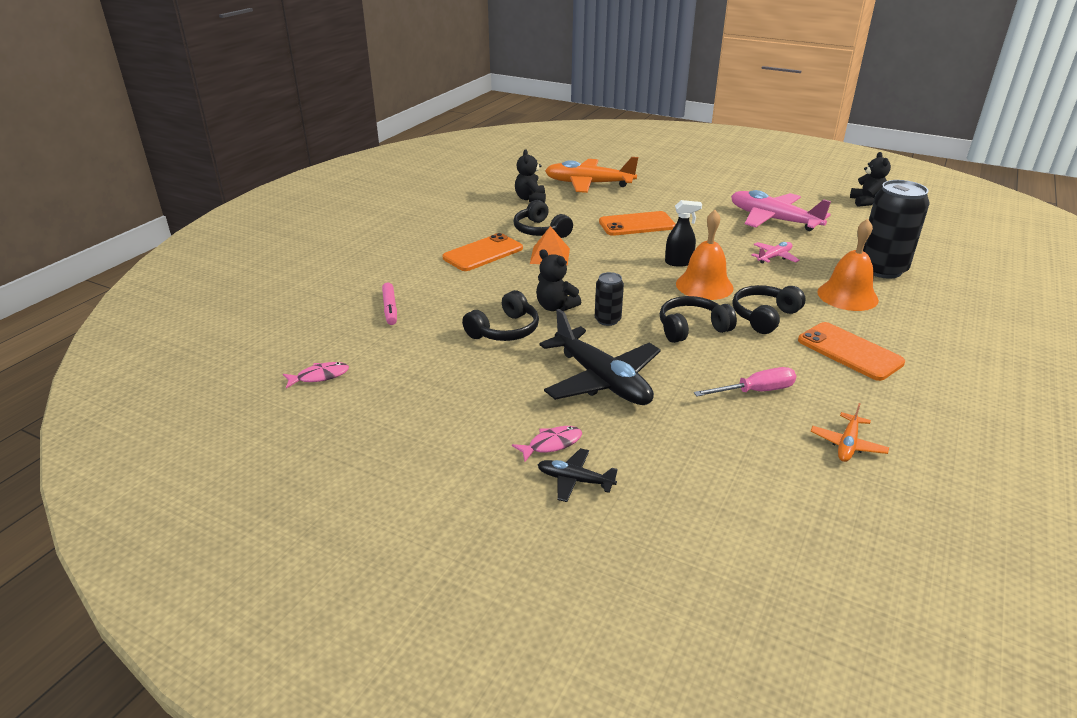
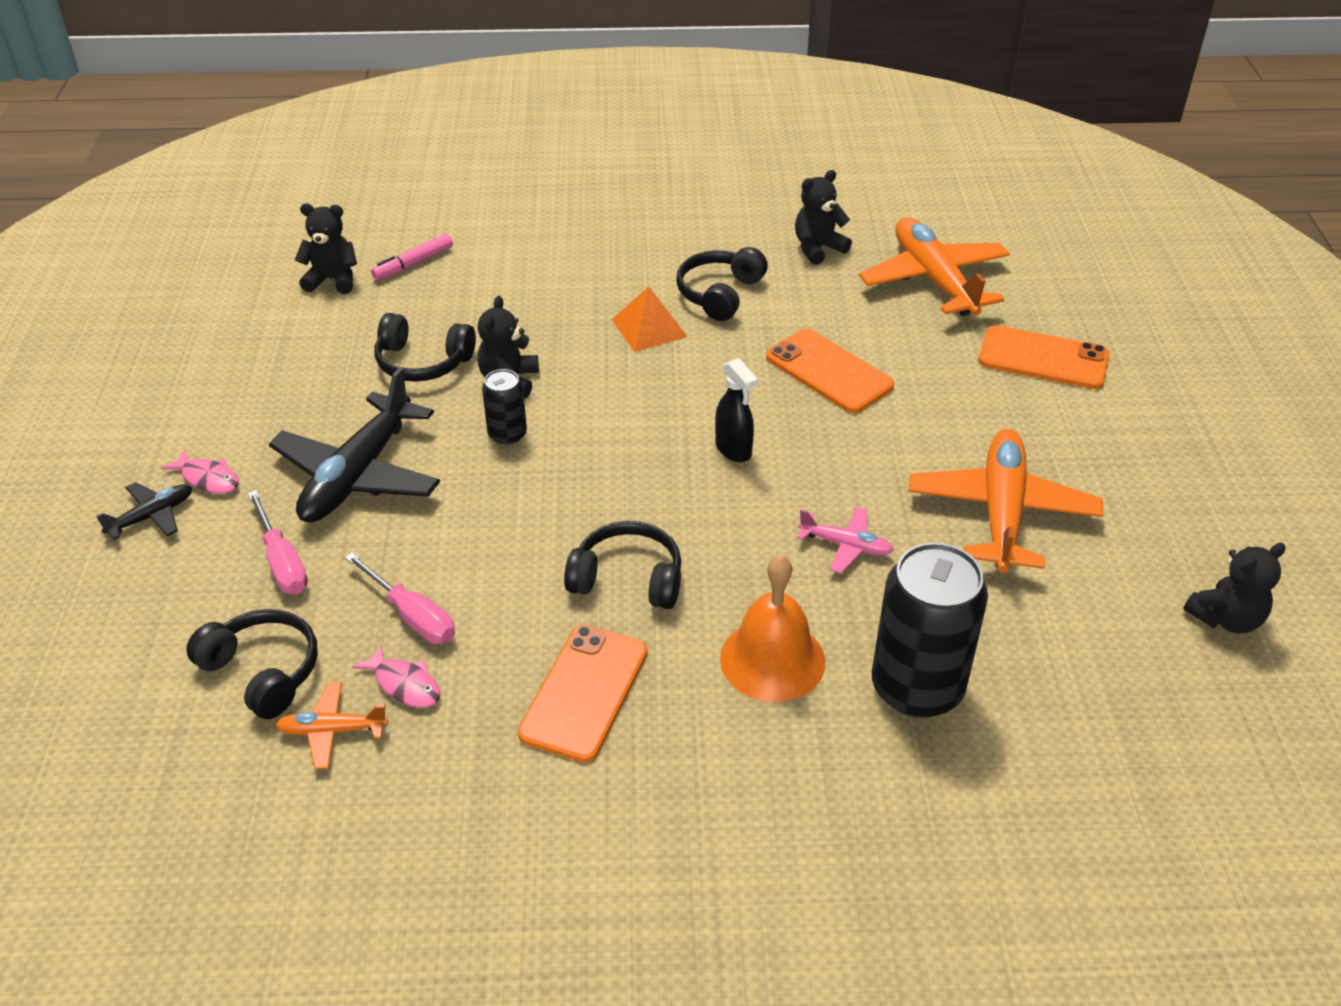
camera: 60 degrees right, 10 degrees up
(320, 376) = (247, 280): pink fish -> pink fish (405, 684)
(368, 342) = (332, 280): none -> black teddy bear
(483, 253) = (608, 273): orange phone -> orange phone (1043, 358)
(574, 480) = (152, 516): black plane -> black plane turned 60 degrees clockwise
(670, 430) = (282, 561): none -> pink screwdriver
(692, 328) = (539, 516): black headphones -> black headphones (262, 672)
(704, 285) = (678, 494): orange bell -> none
(773, 219) = (1001, 511): pink plane -> orange plane

